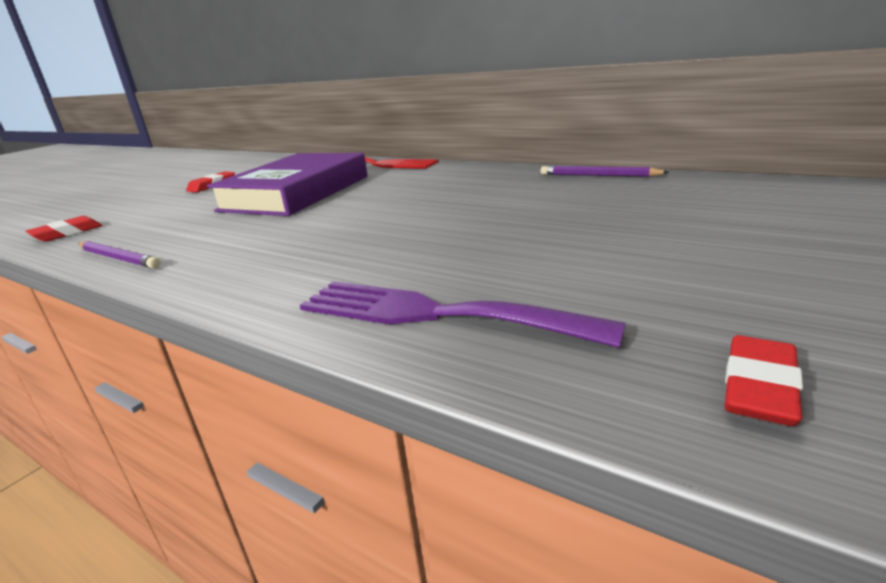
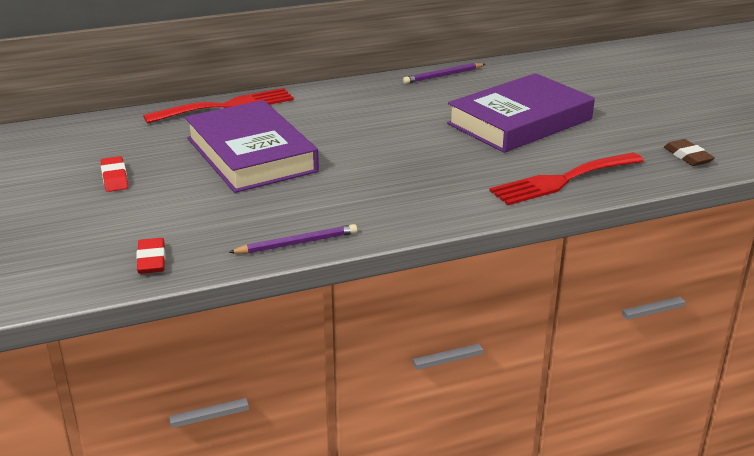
camera: 55 degrees left, 5 degrees up
(433, 314) = (562, 180): purple fork -> red fork
(569, 232) = (520, 122): none -> purple book
(759, 387) = (687, 156): red eraser -> brown eraser

